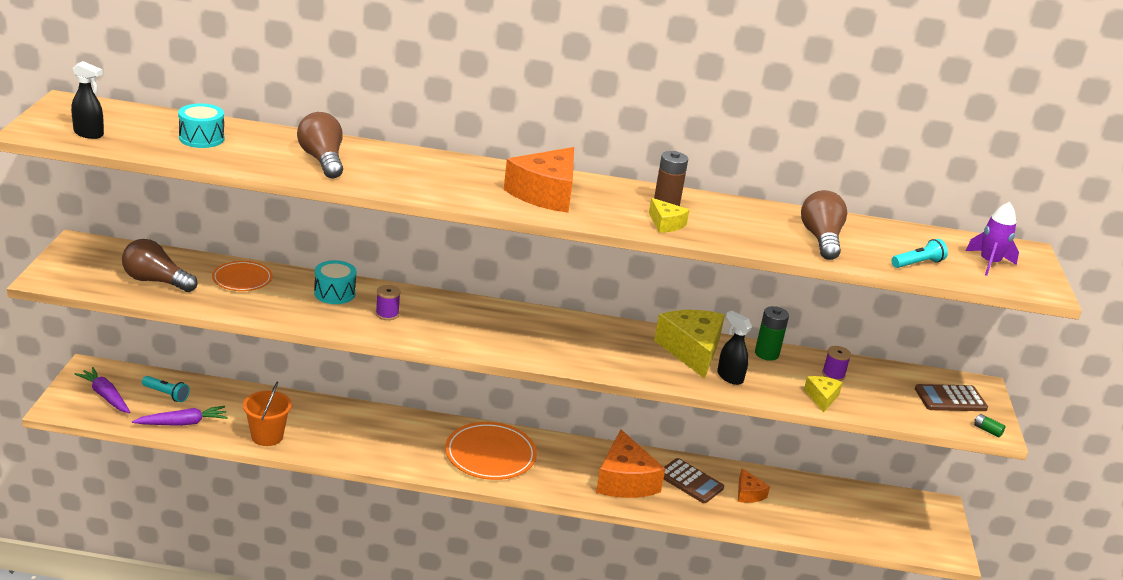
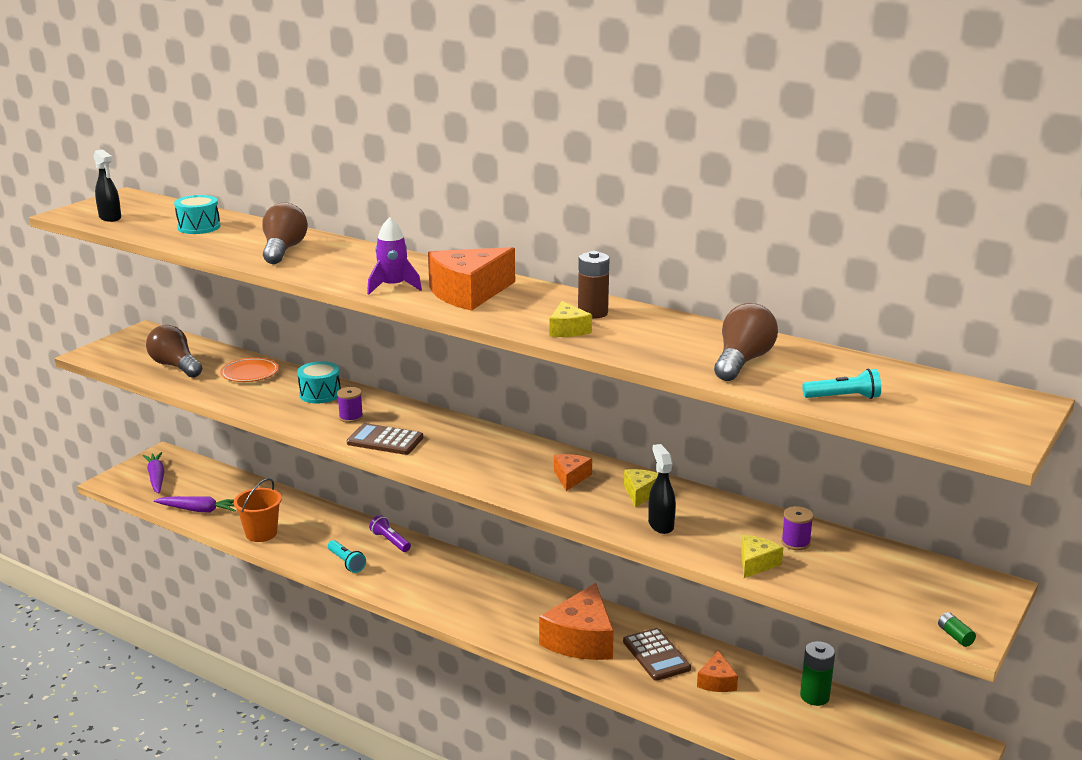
camera: 30 degrees right, 5 degrees down
(166, 394) = (206, 484): turquoise flashlight -> turquoise flashlight (346, 562)
(396, 421) = (390, 541): none -> purple flashlight
(490, 455) = (457, 587): orange plate -> none
(626, 345) = (571, 477): none -> orange cheese
(691, 351) = (641, 493): yellow cheese -> yellow cheese, size x0.50
(766, 354) = (730, 509): green battery -> green battery (814, 696)
(950, 399) = (934, 593): brown calculator -> brown calculator (385, 440)
(989, 263) = (950, 408): purple rocket -> purple rocket (393, 287)

